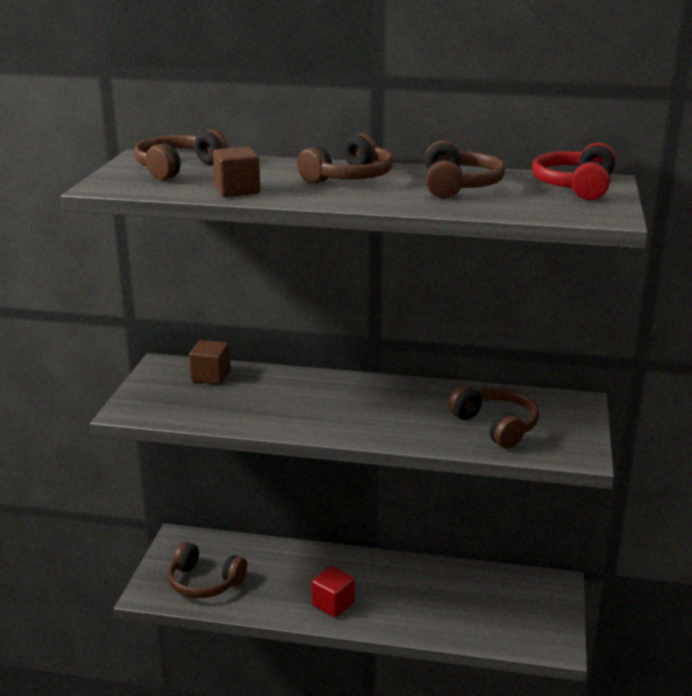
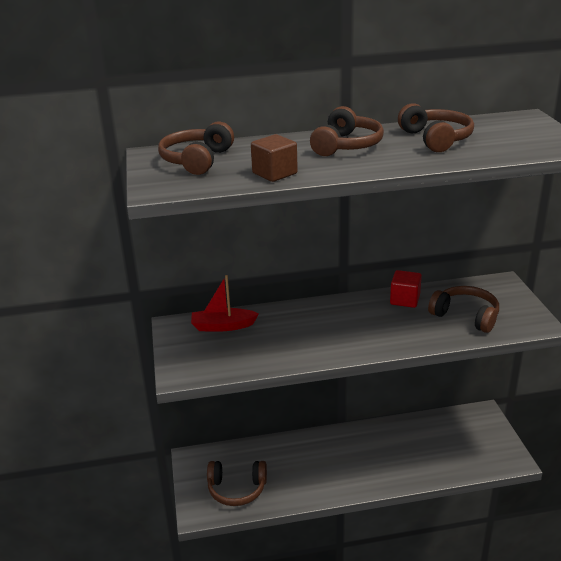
camera: 20 degrees left, 5 degrees up
(211, 376) = (223, 326): brown cube -> red boat
(333, 604) = (344, 476): red cube -> red cube (405, 300)
(575, 186) = (515, 125): red headphones -> none

